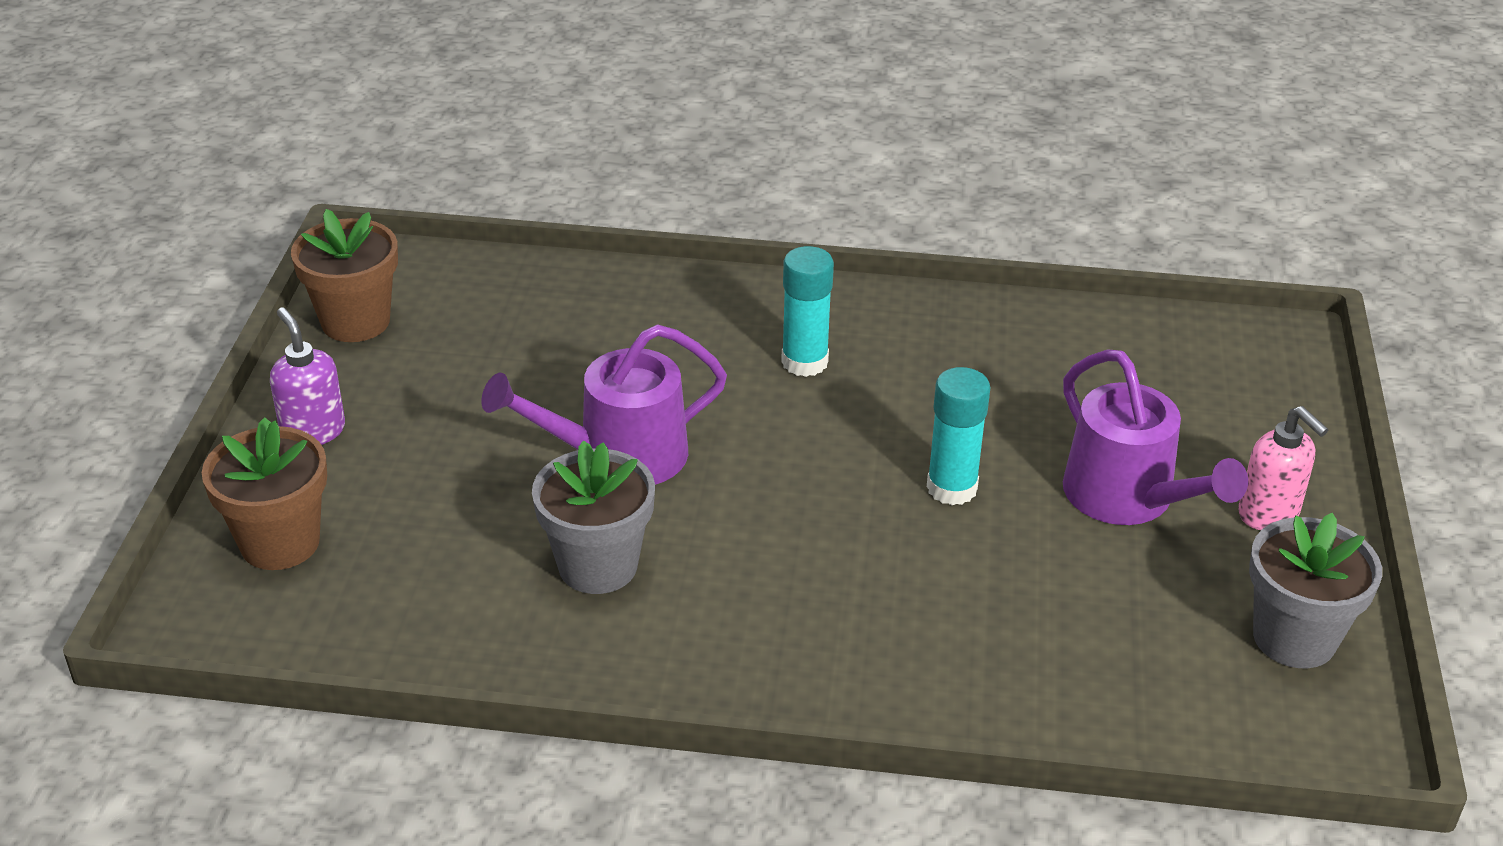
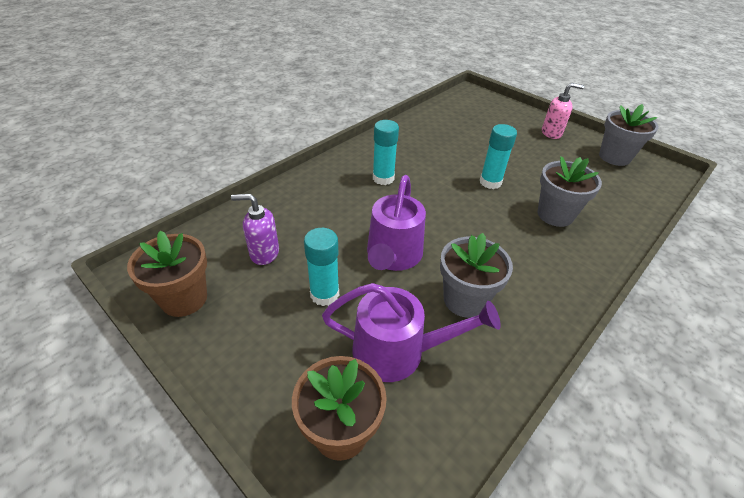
camera: 55 degrees left, 5 degrees up
(313, 431) = (256, 364): purple soap dispenser -> purple soap dispenser (264, 253)
(475, 428) = (324, 294): none -> turquoise glue stick
(944, 603) = (555, 215): none -> grey flower pot
(1127, 498) = (524, 152): purple watering can -> purple watering can (397, 351)

